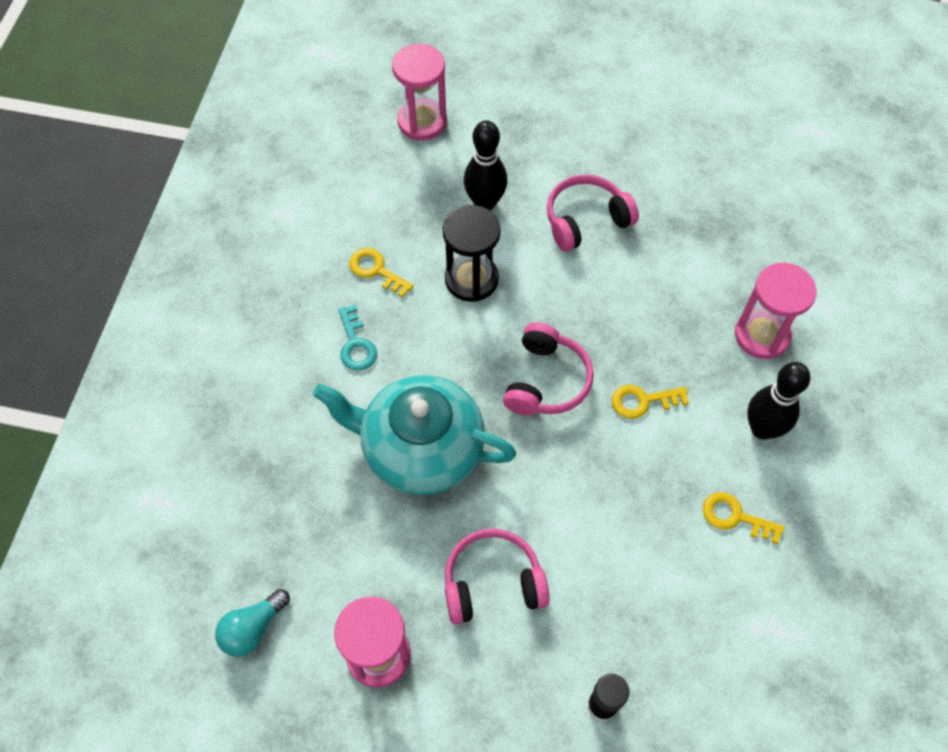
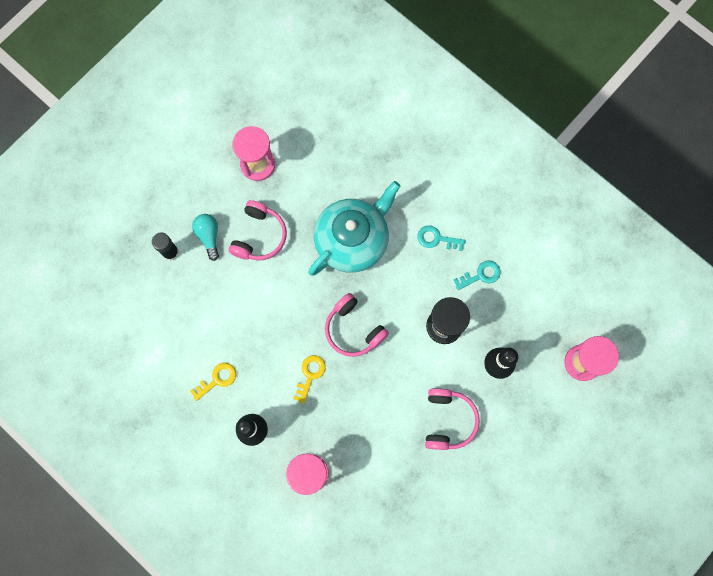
camera: 120 degrees right, 15 degrees up
(252, 629) = (305, 114): turquoise light bulb -> turquoise light bulb (209, 236)
(376, 270) = (481, 275): yellow key -> turquoise key

